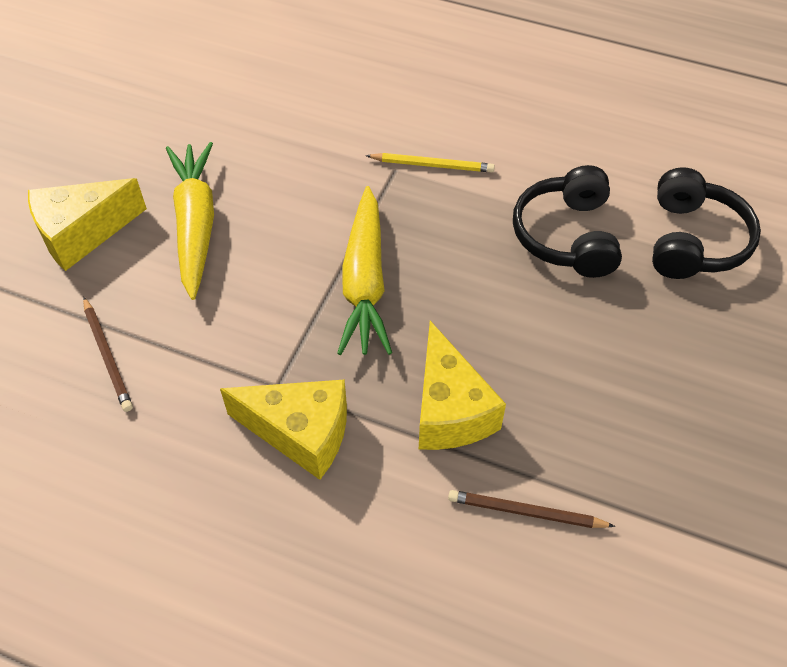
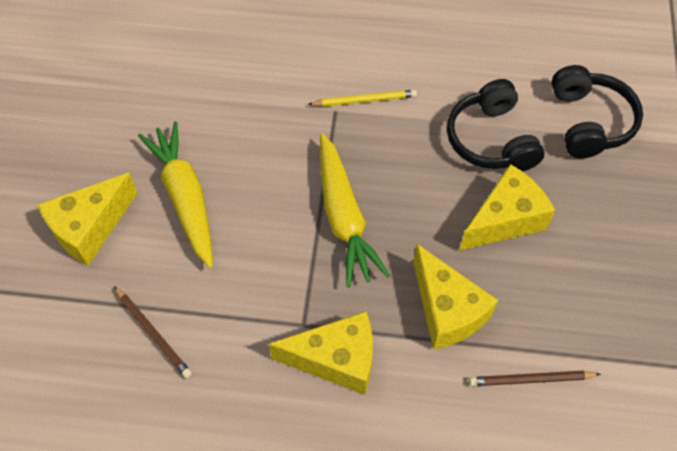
camera: 15 degrees left, 5 degrees up
(554, 326) = (504, 220): none -> yellow cheese

